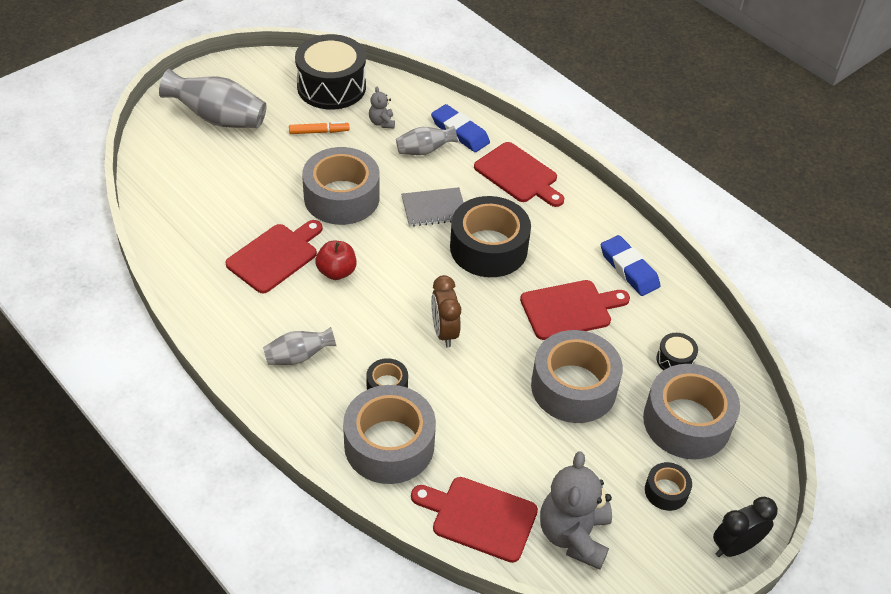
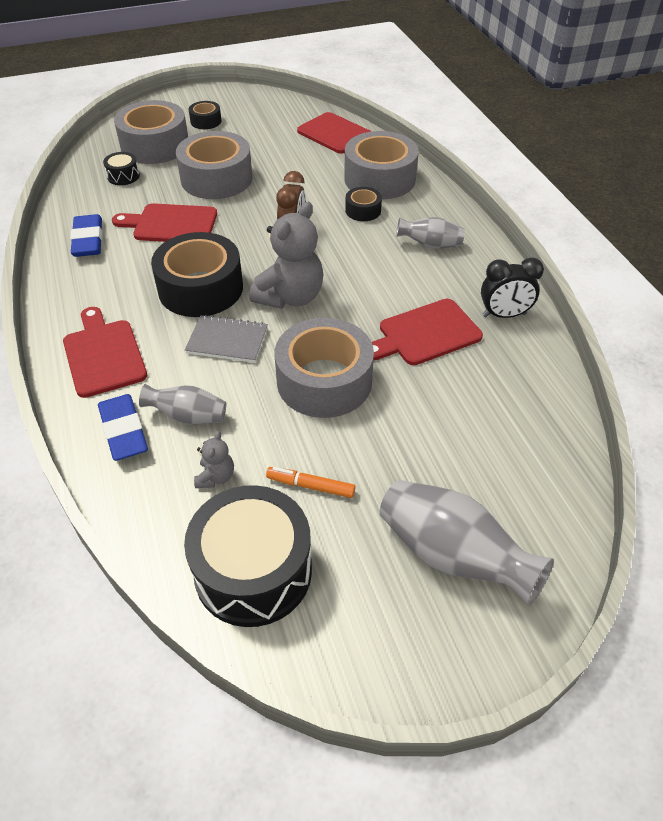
camera: 155 degrees left, 0 degrees up
(336, 272) = (366, 303): red apple -> none
(573, 535) = (283, 117): grey teddy bear -> grey teddy bear (290, 297)
(735, 546) = (190, 95): black clock -> black clock (504, 315)

